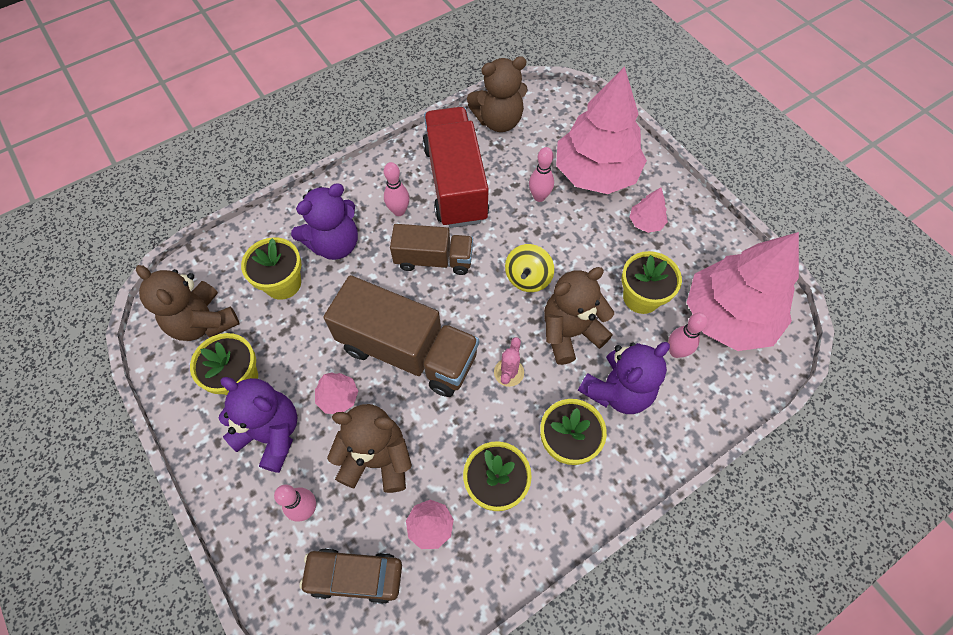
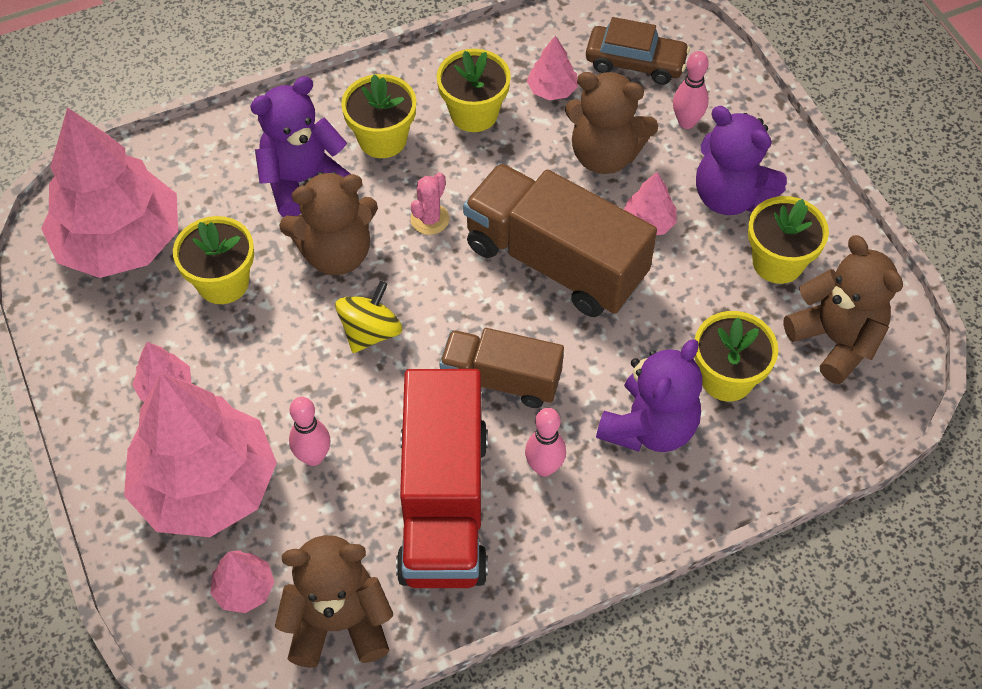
camera: 170 degrees left, 5 degrees down
(334, 244) = (649, 427): purple teddy bear -> purple teddy bear turned 150 degrees clockwise
(553, 128) = (244, 589): none -> pink tree
(676, 351) = (210, 212): pink bowling pin -> none

